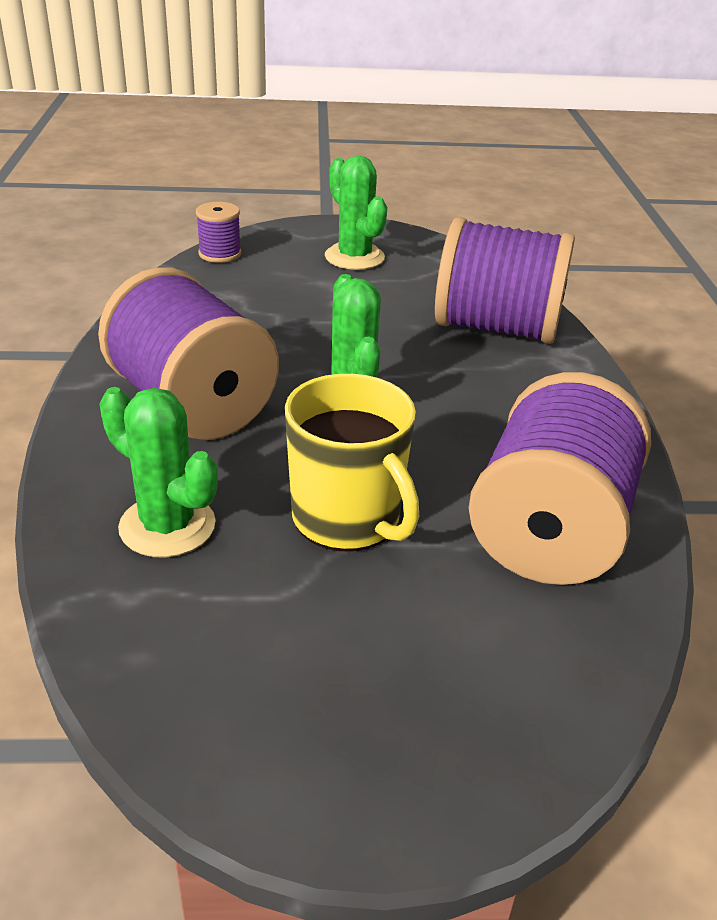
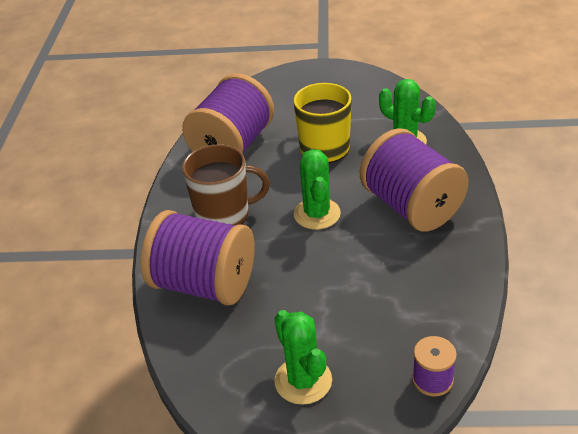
camera: 170 degrees left, 5 degrees up
(508, 405) = (224, 214): none -> brown mug

